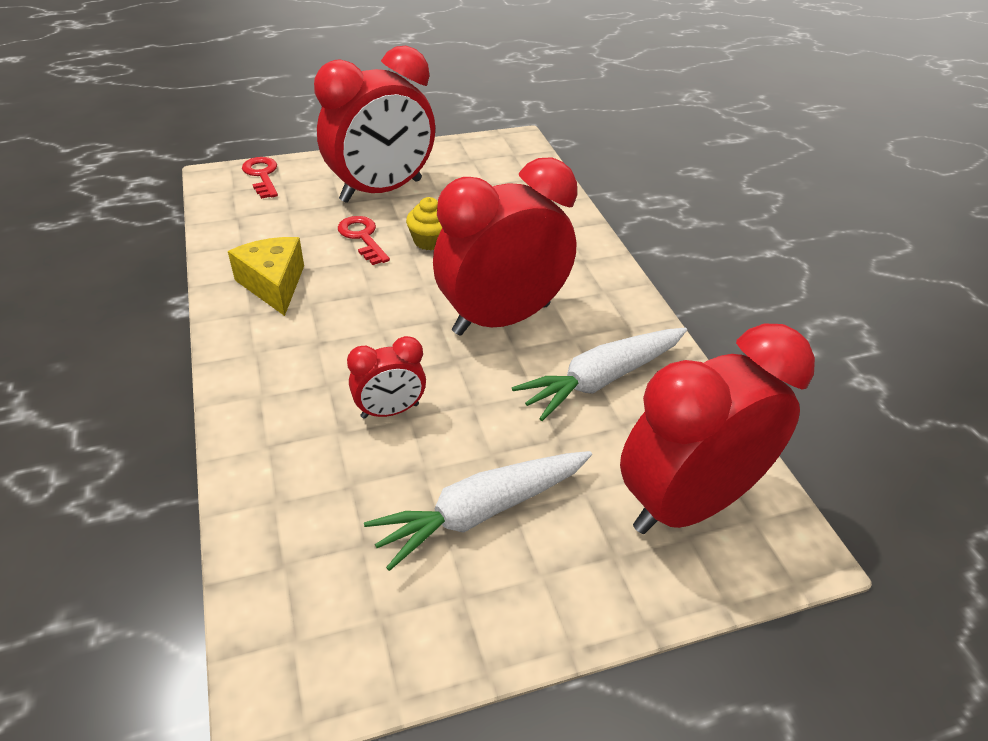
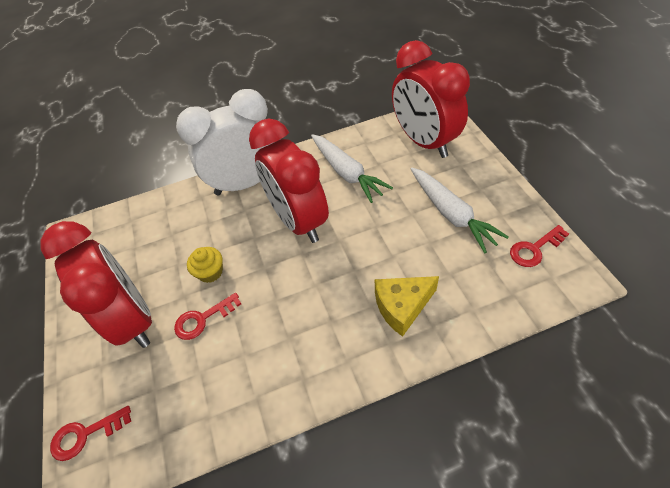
camera: 85 degrees left, 10 degrees up
(273, 284) = (265, 370): yellow cheese -> yellow cheese (402, 307)
(366, 630) = (534, 249): none -> red key
(390, 411) = (389, 265): red clock -> none
(587, 268) = (246, 183): none -> white clock

